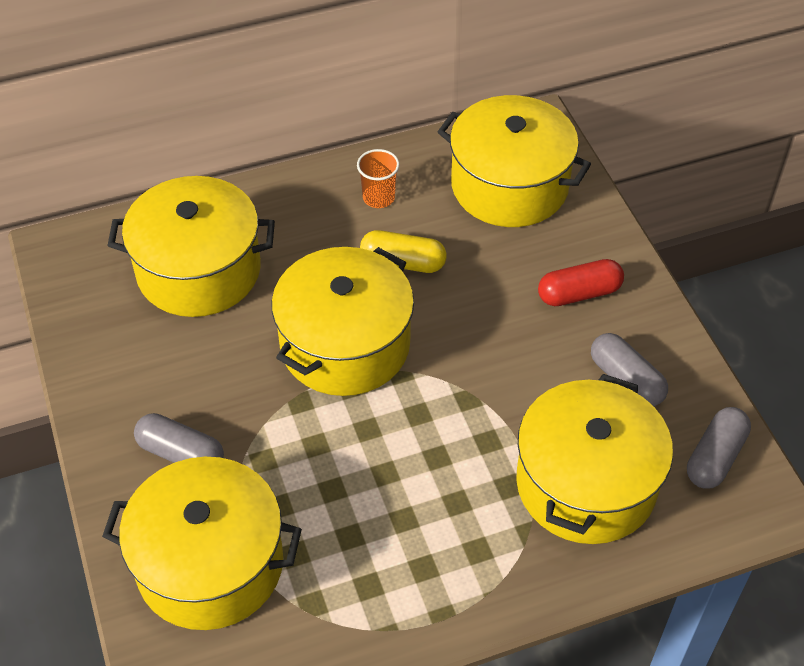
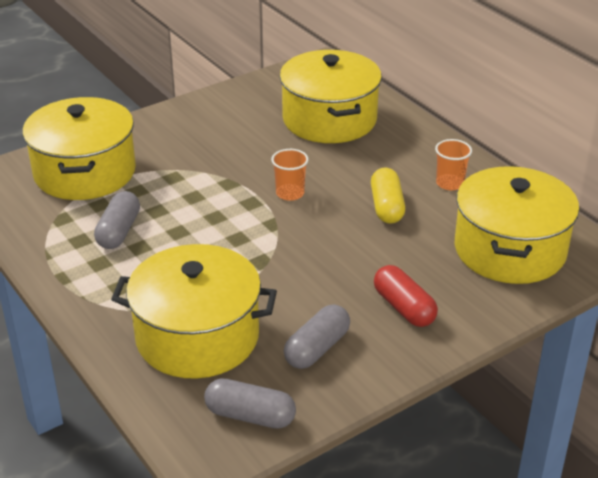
camera: 75 degrees right, 15 degrees down
(181, 453) = (168, 144): grey capsule -> grey capsule (119, 231)
(345, 344) = (290, 193): yellow pot -> orange cup

